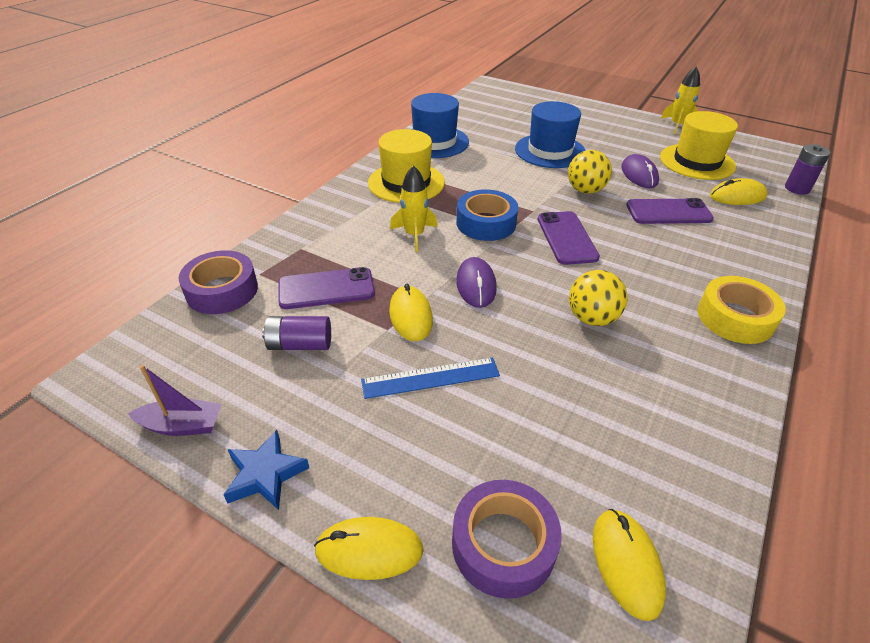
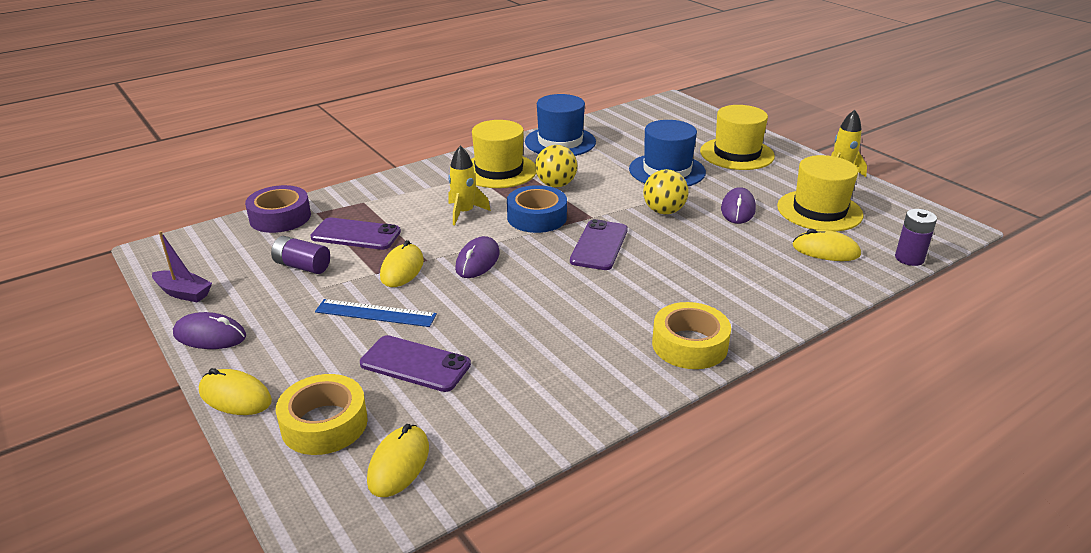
camera: 25 degrees right, 10 degrees down
(265, 474) = (210, 335): blue star -> purple mouse
(503, 544) = (324, 424): purple tape -> yellow tape
(587, 124) = (737, 154): none -> yellow hat
(592, 318) = (552, 310): yellow ball -> yellow ball (556, 185)
(668, 212) = (729, 247): purple phone -> purple phone (415, 364)

